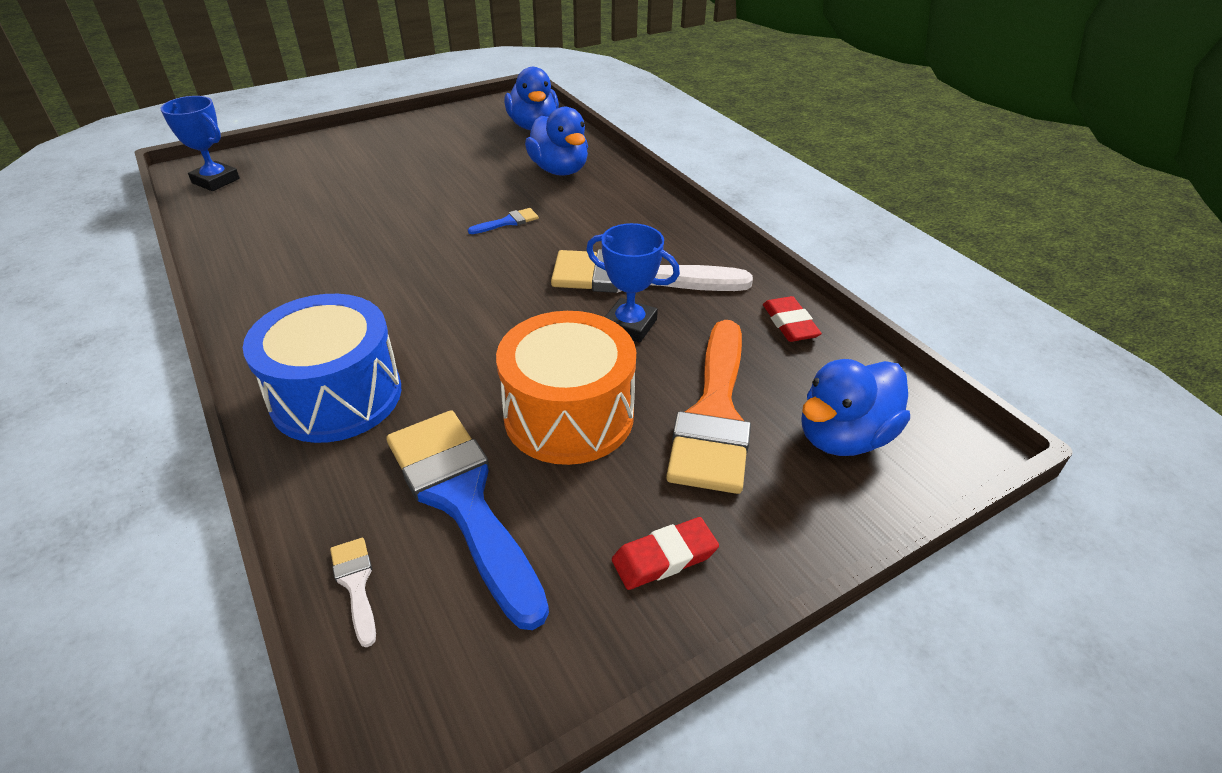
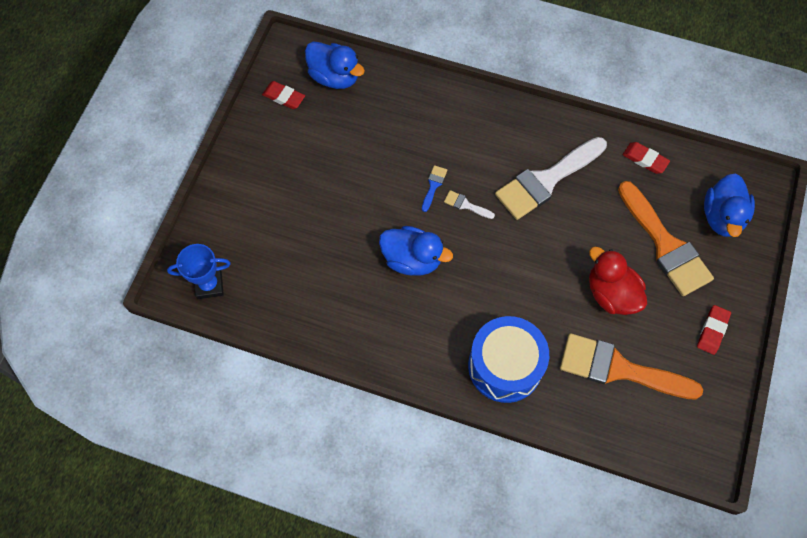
camera: 40 degrees left, 25 degrees up
(356, 584) = (625, 433): white brush -> white brush (466, 205)
(462, 500) = (619, 369): blue brush -> orange brush
(472, 119) = (284, 97): none -> red eraser
(559, 170) = (405, 114): blue duck -> blue duck (412, 259)
(569, 415) = (611, 294): orange drum -> red duck
(629, 325) = (579, 217): blue trophy -> none

